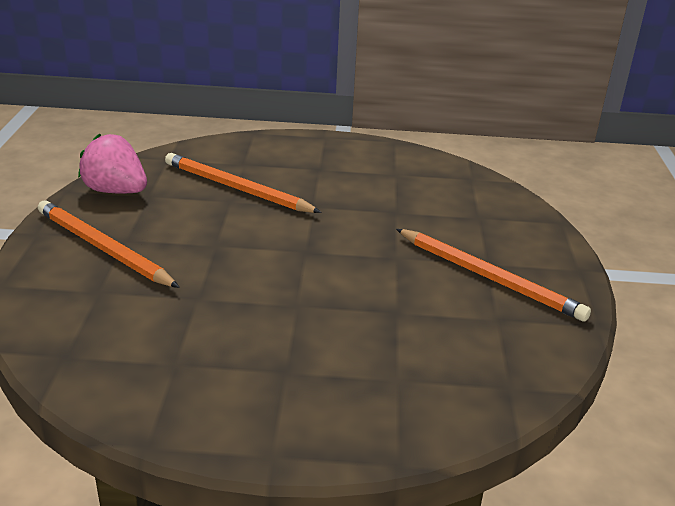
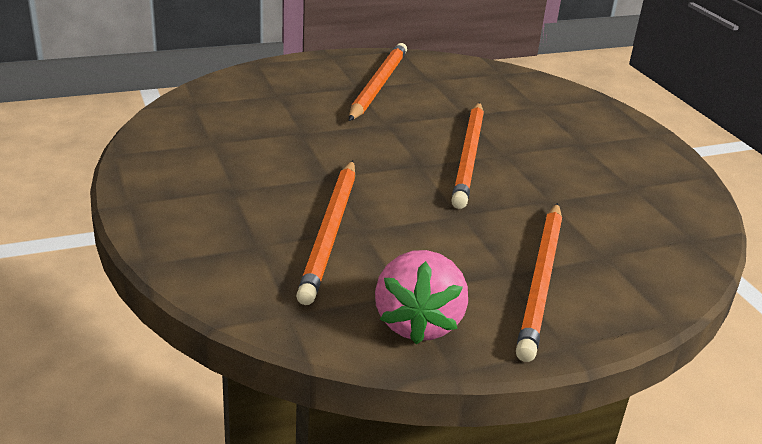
camera: 115 degrees left, 0 degrees up
(302, 281) = (469, 157): none -> orange pencil

